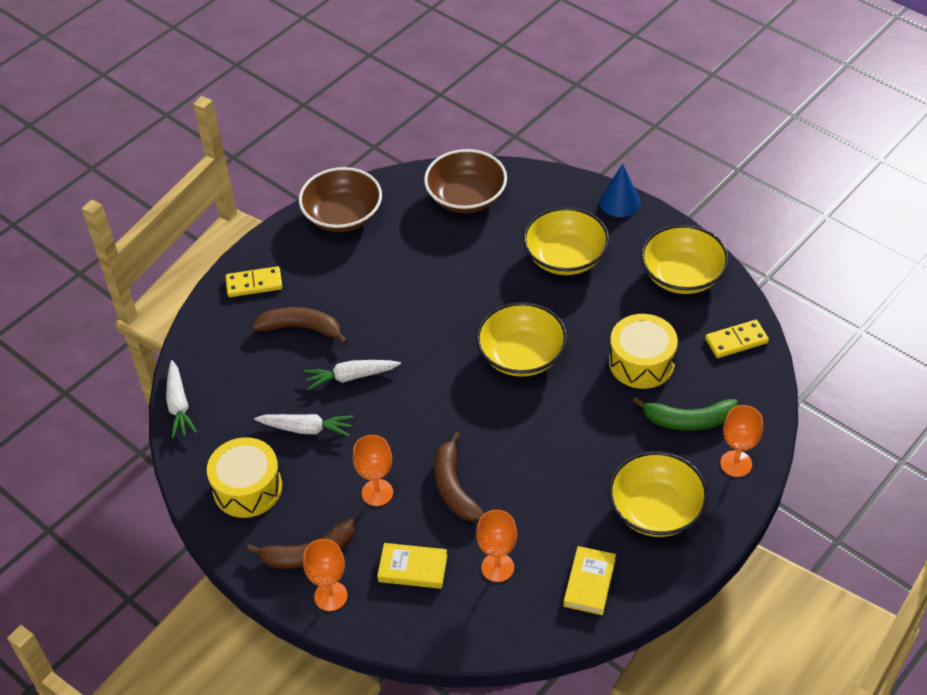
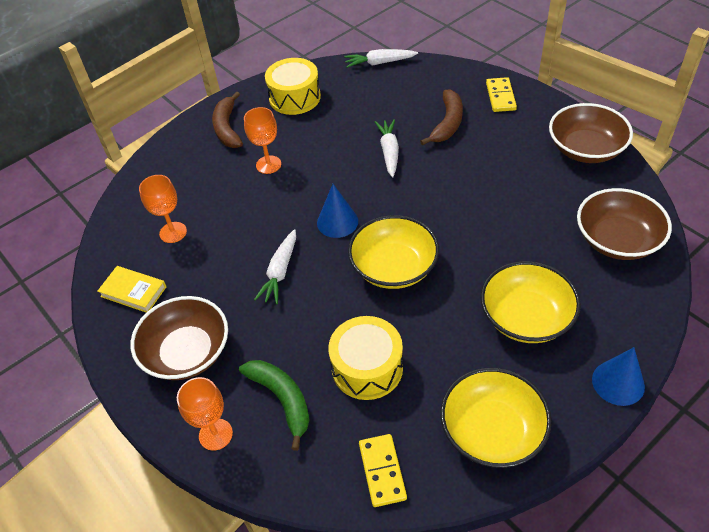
camera: 100 degrees right, 0 degrees up
(306, 429) = (341, 126): white carrot -> white carrot (280, 271)
(330, 596) = (188, 139): orange goblet -> none
(413, 568) = (192, 182): yellow book -> none
(454, 487) = (258, 210): brown banana -> none
(465, 410) = (337, 222): none -> blue cone
(656, 509) = (187, 352): yellow bowl -> brown bowl
(688, 420) = (282, 399): green banana -> green banana turned 135 degrees clockwise

